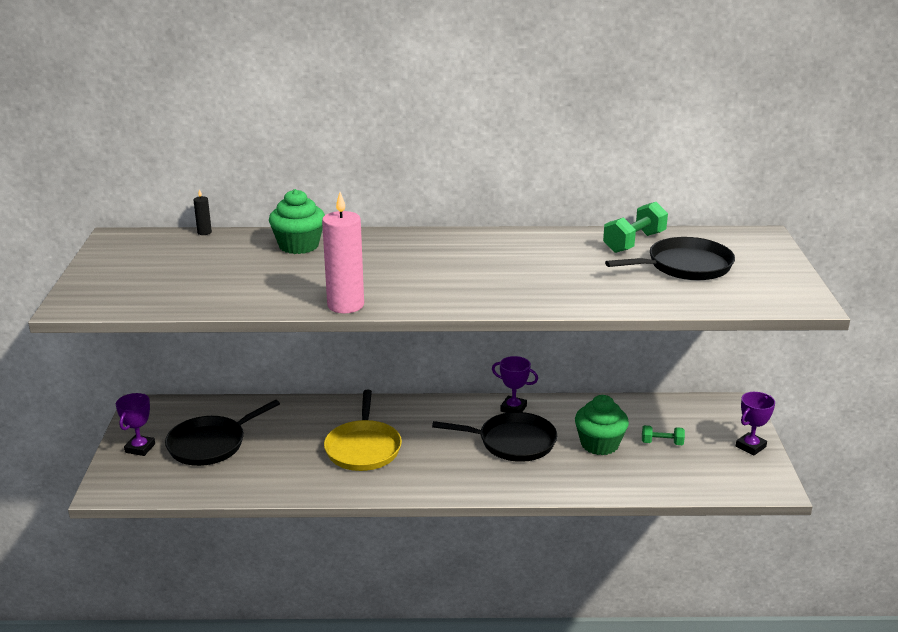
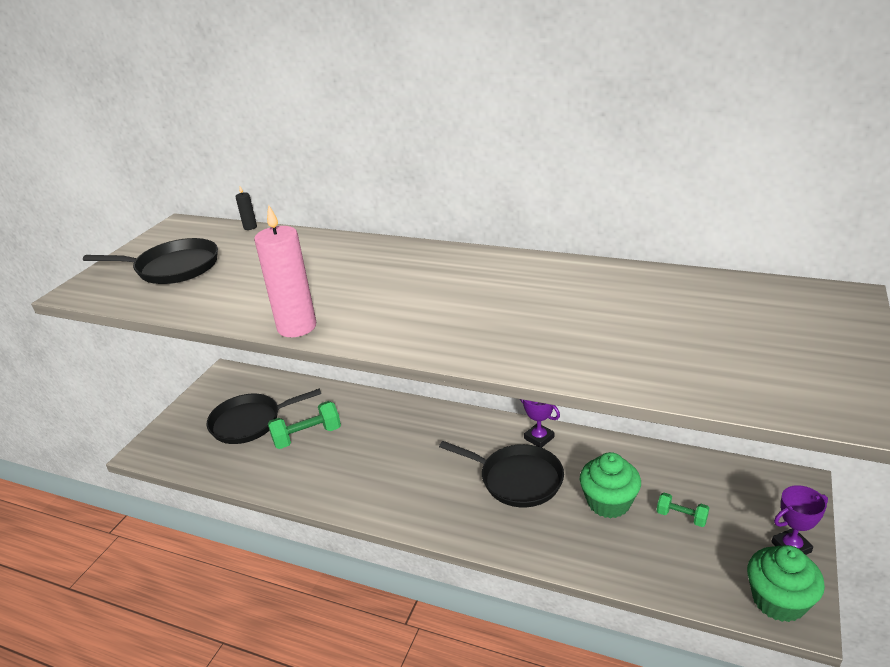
camera: 25 degrees right, 5 degrees up
(140, 448) = (195, 414): purple trophy -> none
(299, 246) = (315, 250): green cupcake -> green cupcake (778, 600)
(363, 448) = (372, 455): yellow pan -> none
(634, 242) = (667, 287): green dumbbell -> green dumbbell (307, 436)
(685, 266) = (713, 329): black pan -> black pan (174, 267)

